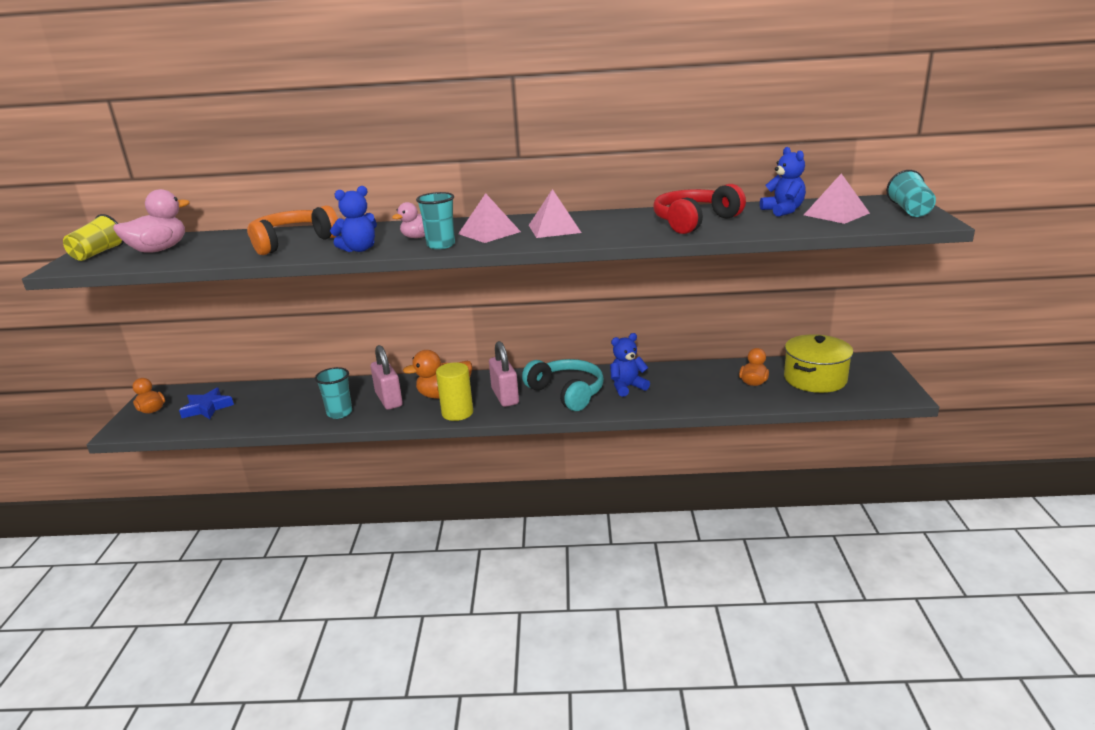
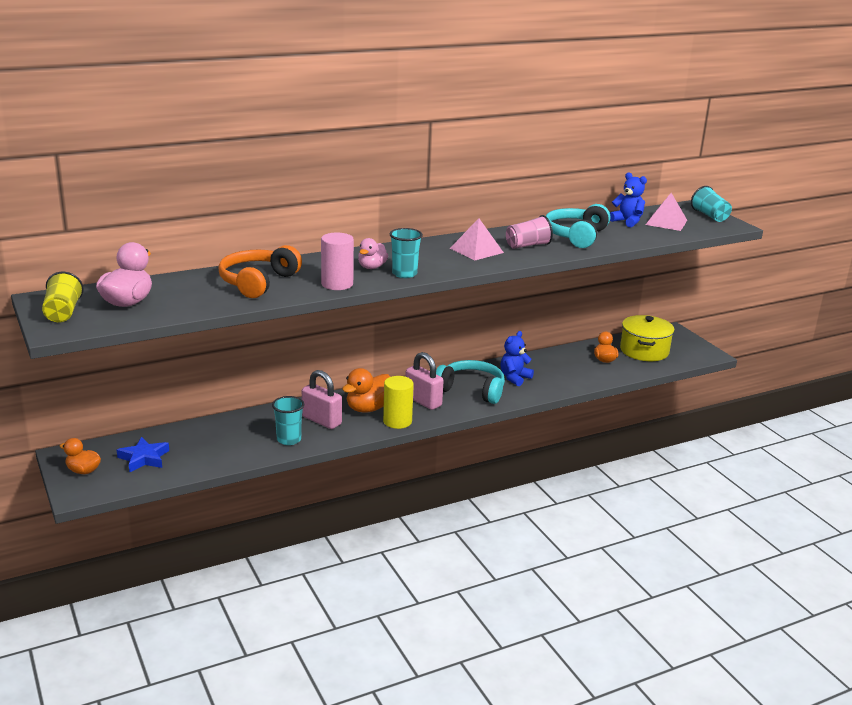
camera: 30 degrees left, 0 degrees up
(359, 249) = (337, 284): blue teddy bear -> pink cylinder
(489, 233) = (427, 258): pink pyramid -> none
(620, 228) = (527, 245): none -> pink cup
(694, 221) = (576, 236): red headphones -> turquoise headphones

